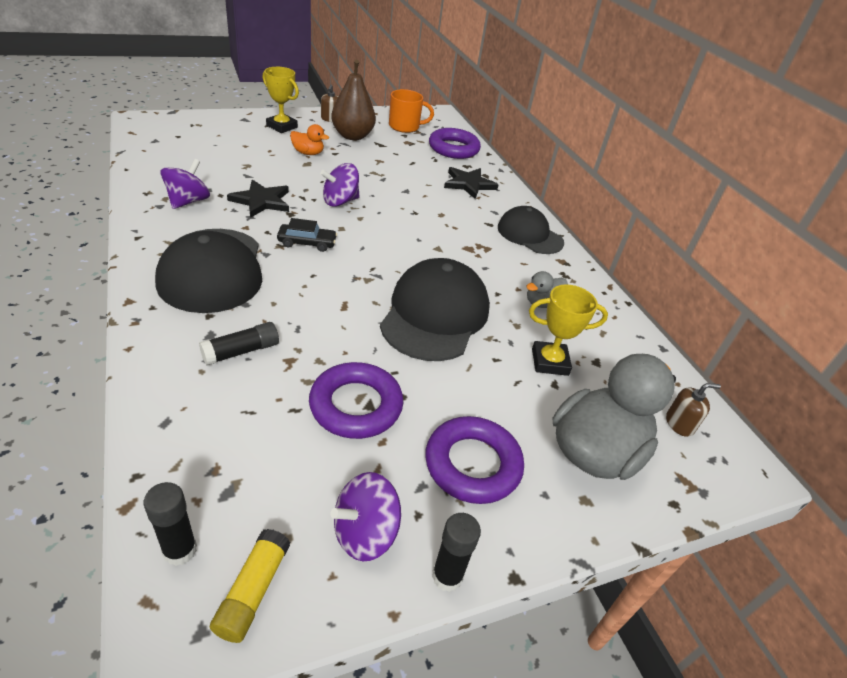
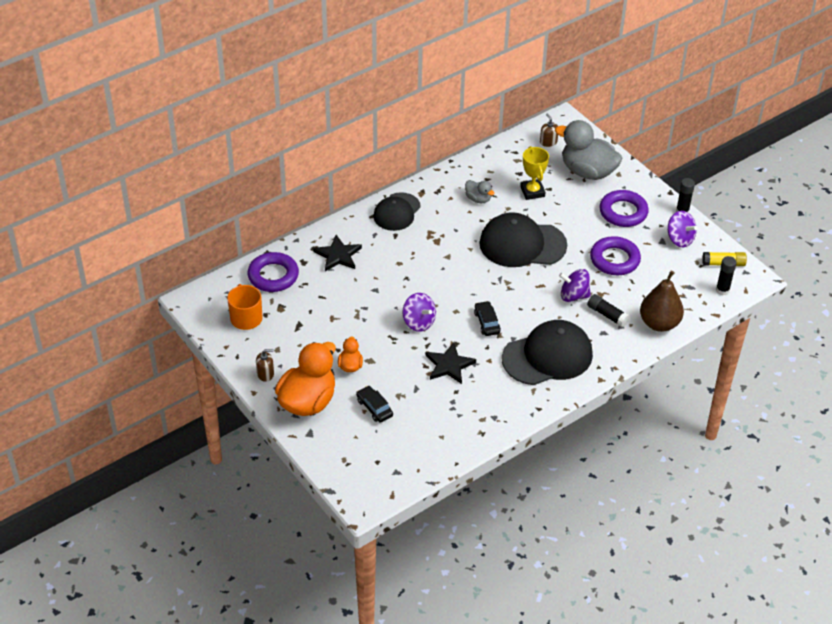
camera: 100 degrees left, 5 degrees up
(188, 201) = (478, 404): purple spinning top -> purple spinning top (573, 295)
(243, 150) = (374, 408): none -> black car
(282, 126) = (308, 401): yellow trophy -> orange duck
(352, 136) = (294, 348): brown pear -> brown pear (659, 323)

